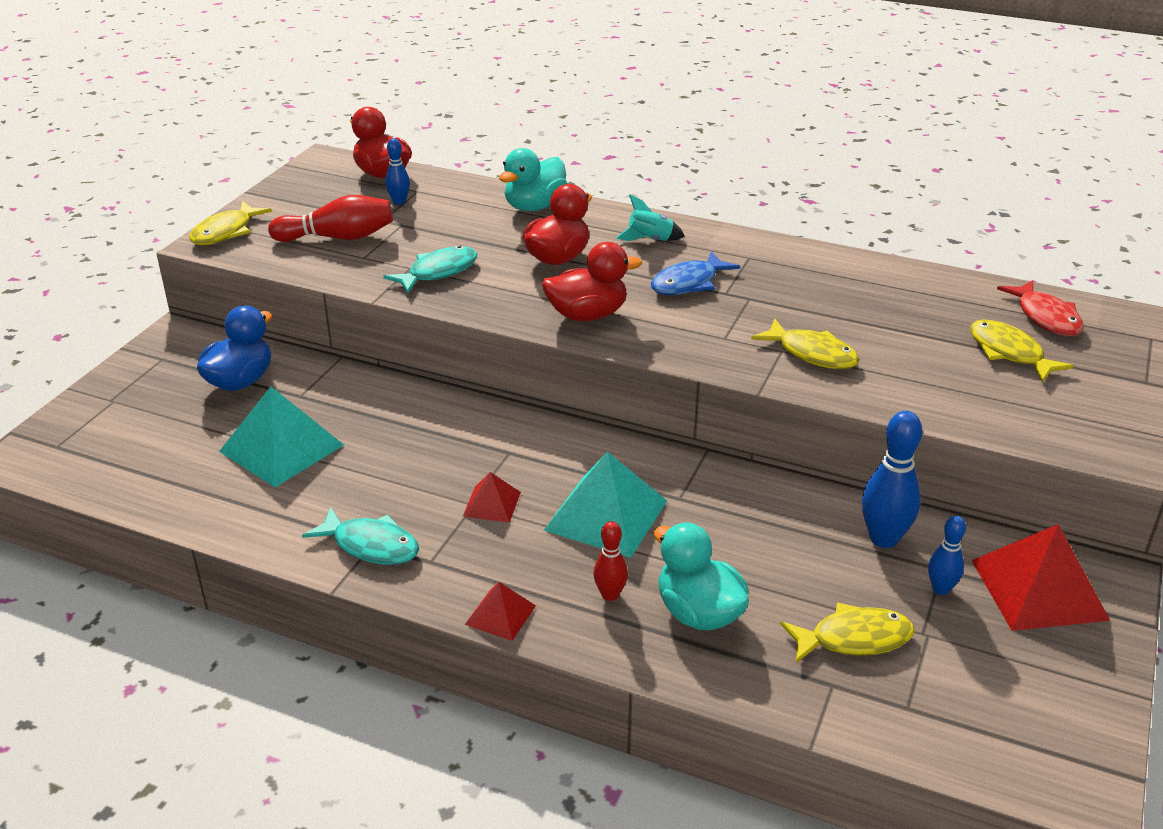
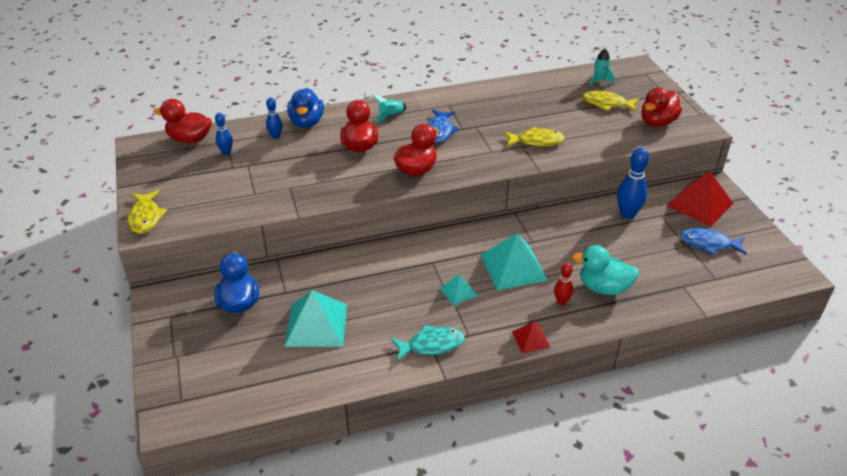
camera: 40 degrees left, 5 degrees up
(338, 237) = (222, 189): red bowling pin -> none
(438, 272) = (309, 183): turquoise fish -> none
(492, 504) = (458, 291): red pyramid -> turquoise pyramid
(534, 206) = (307, 122): turquoise duck -> blue duck
(854, 639) = (667, 263): yellow fish -> none
(940, 589) = (670, 224): blue bowling pin -> blue bowling pin (275, 136)
(969, 653) = (709, 244): none -> blue fish
(1046, 317) = (599, 81): red fish -> turquoise rocket
(1064, 414) = (657, 122): none -> red duck

